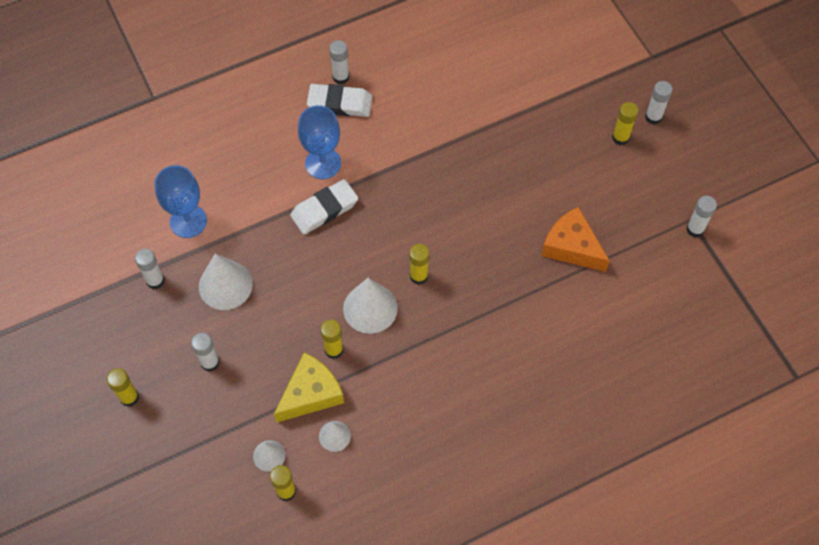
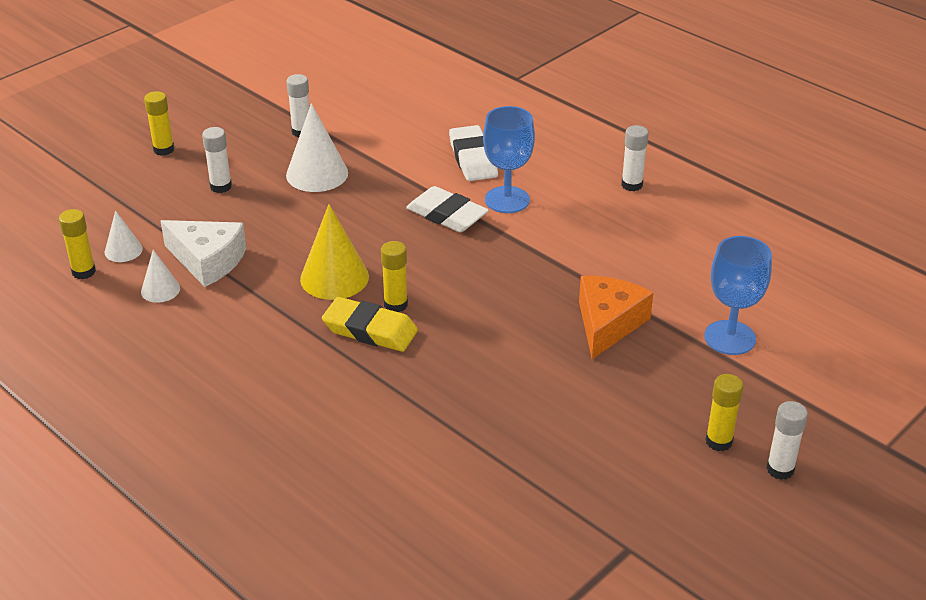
camera: 70 degrees right, 25 degrees down
(188, 221) = (381, 133): blue goblet -> blue goblet (730, 338)
(311, 393) = (207, 261): yellow cheese -> white cheese
(334, 350) = (269, 264): yellow glue stick -> none
(340, 103) = (595, 192): white eraser -> white eraser (473, 158)
(370, 308) = (334, 277): white cone -> yellow cone
(441, 301) = (370, 330): none -> yellow eraser
(572, 247) = (510, 429): orange cheese -> orange cheese (608, 324)
(695, 229) = (615, 557): white glue stick -> none

